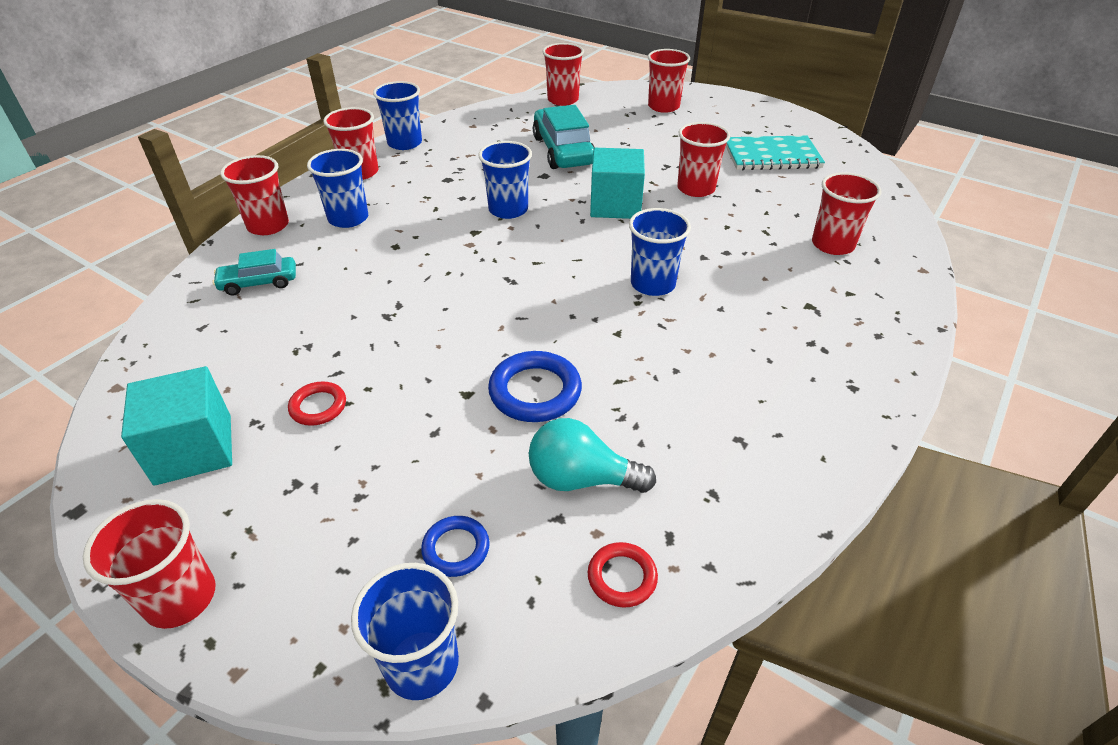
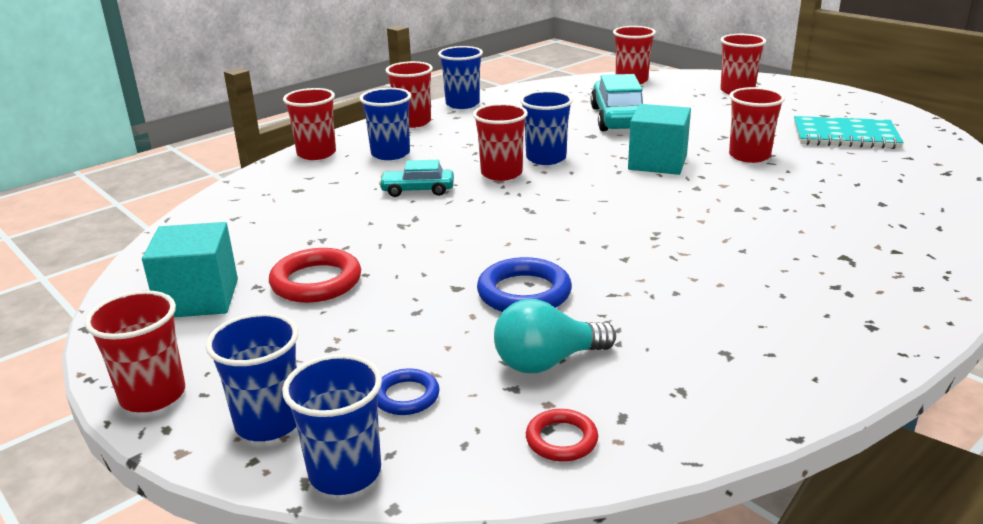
camera: 15 degrees right, 15 degrees down
(259, 283) = (294, 192): turquoise car -> turquoise car (417, 190)
(318, 406) = (316, 282): red ring -> red ring, size x1.68
(581, 479) = (547, 362): turquoise light bulb -> turquoise light bulb turned 45 degrees counterclockwise
(653, 284) = (675, 225): blue cup -> blue cup (268, 422)
(832, 245) = (890, 211): red cup -> red cup (501, 173)

